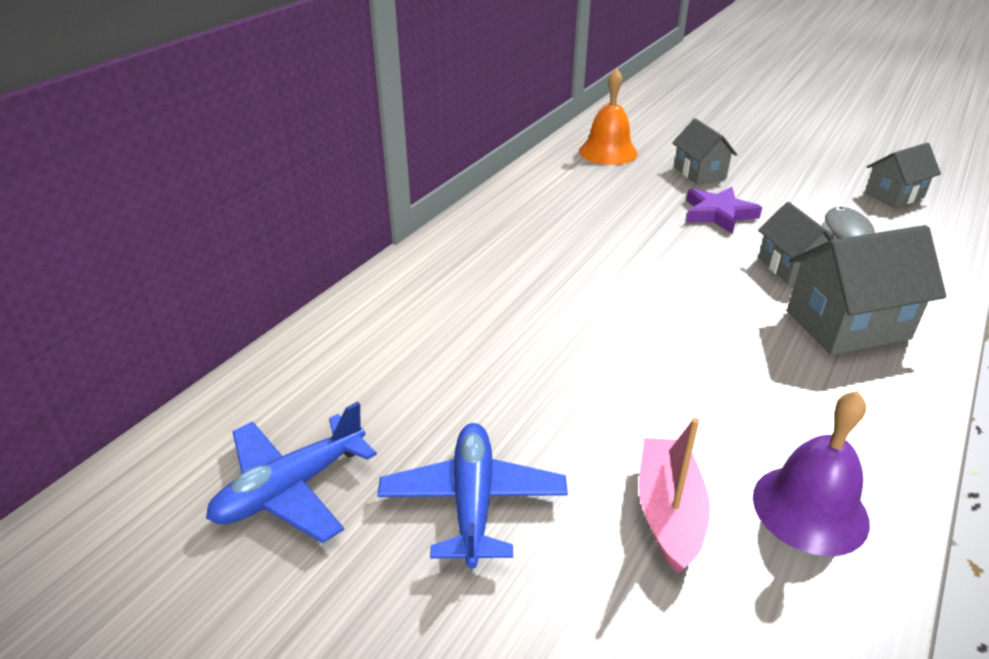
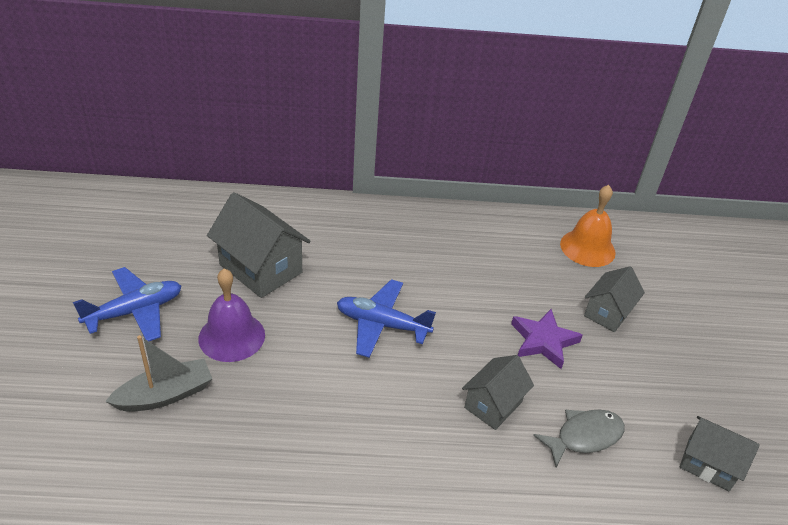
camera: 55 degrees right, 5 degrees up
(291, 488) = (113, 244): blue plane -> blue plane (382, 324)
(669, 512) = (165, 395): pink boat -> grey boat
(810, 509) = (201, 463): purple bell -> purple bell (232, 336)
(847, 325) = (431, 456): grey house -> grey house (261, 268)

